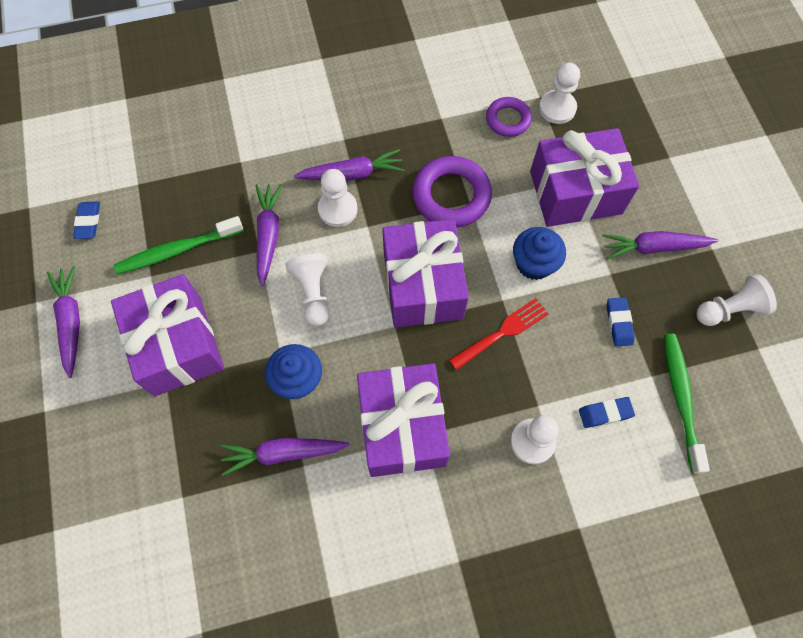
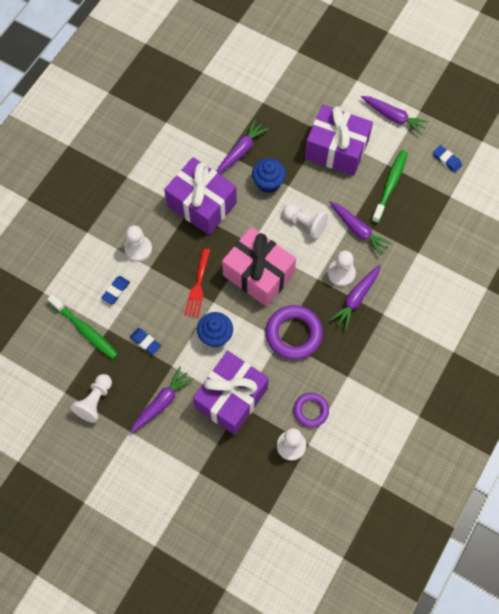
camera: 135 degrees right, 0 degrees up
(423, 285) = (258, 274): purple gift -> pink gift

